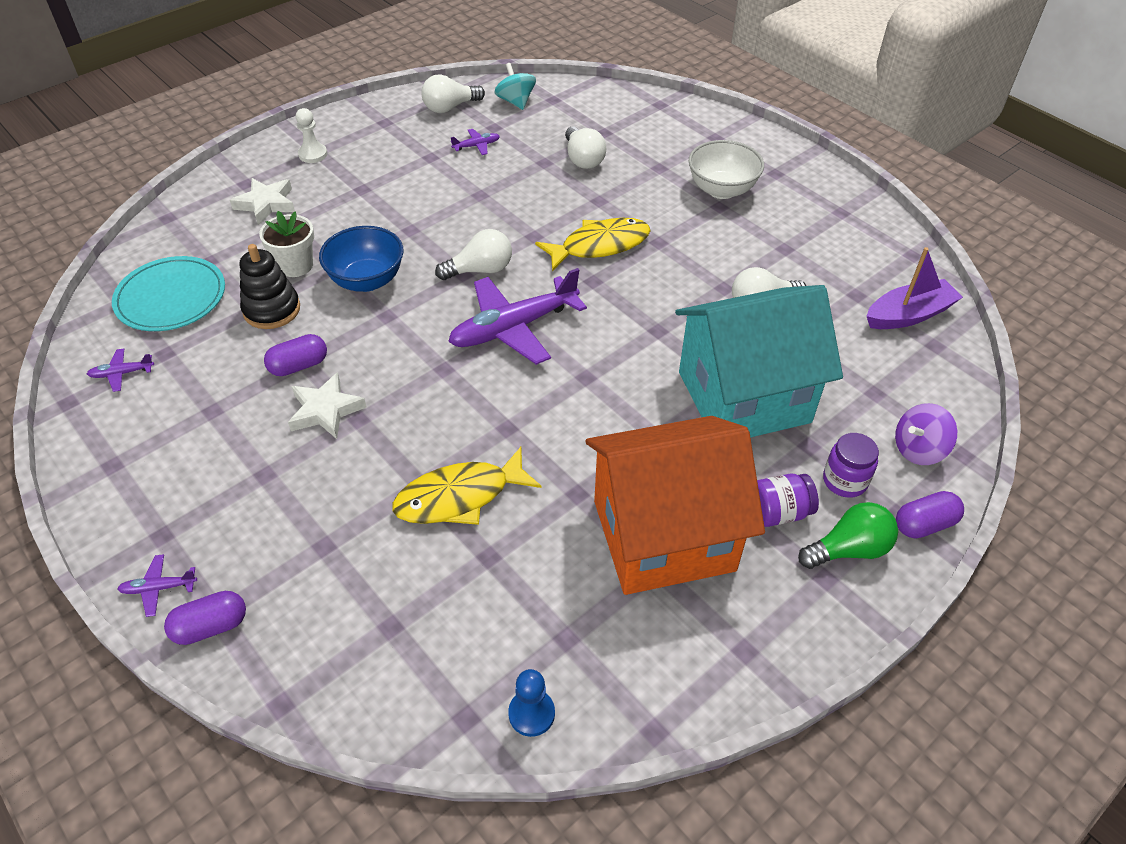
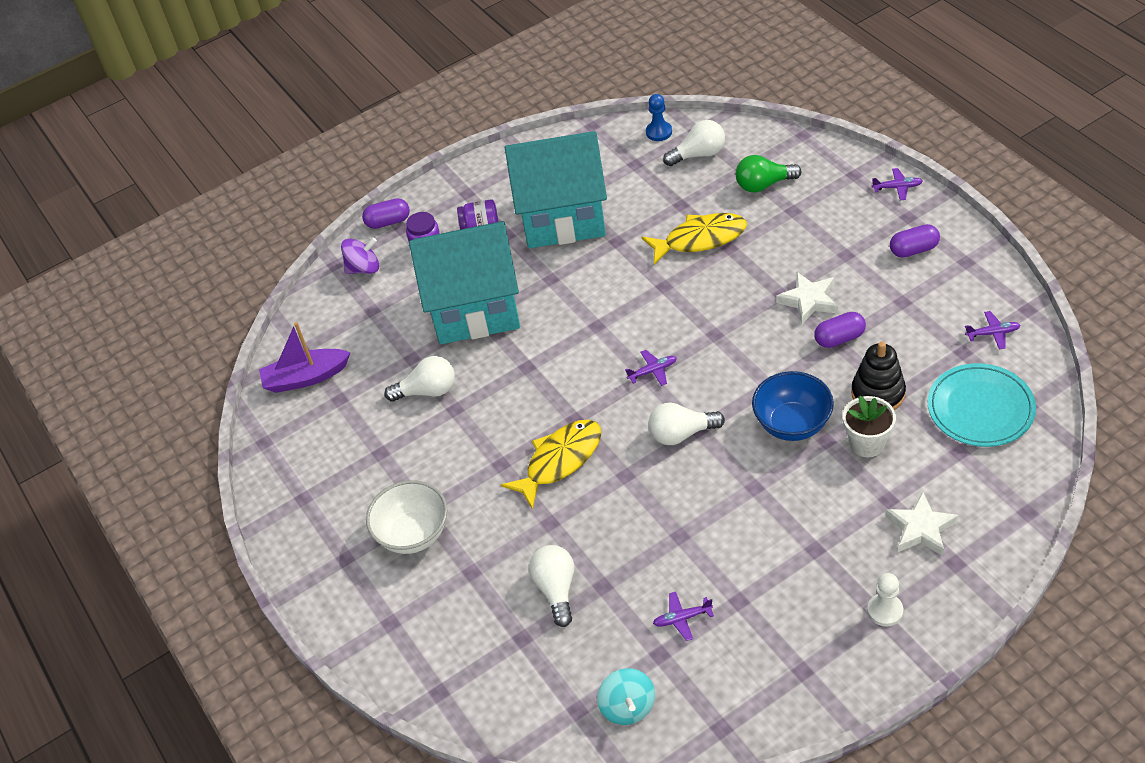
camera: 165 degrees left, 0 degrees up
(211, 626) = (856, 168): purple capsule -> purple capsule (913, 250)
(450, 107) = (717, 698): white light bulb -> white light bulb (698, 154)
(514, 328) = (652, 371): purple plane -> purple plane, size x0.42
(600, 245) = (560, 461): yellow fish -> yellow fish turned 150 degrees clockwise
(663, 535) = (562, 216): orange house -> turquoise house
(848, 549) = (445, 208): green light bulb -> green light bulb (763, 185)

